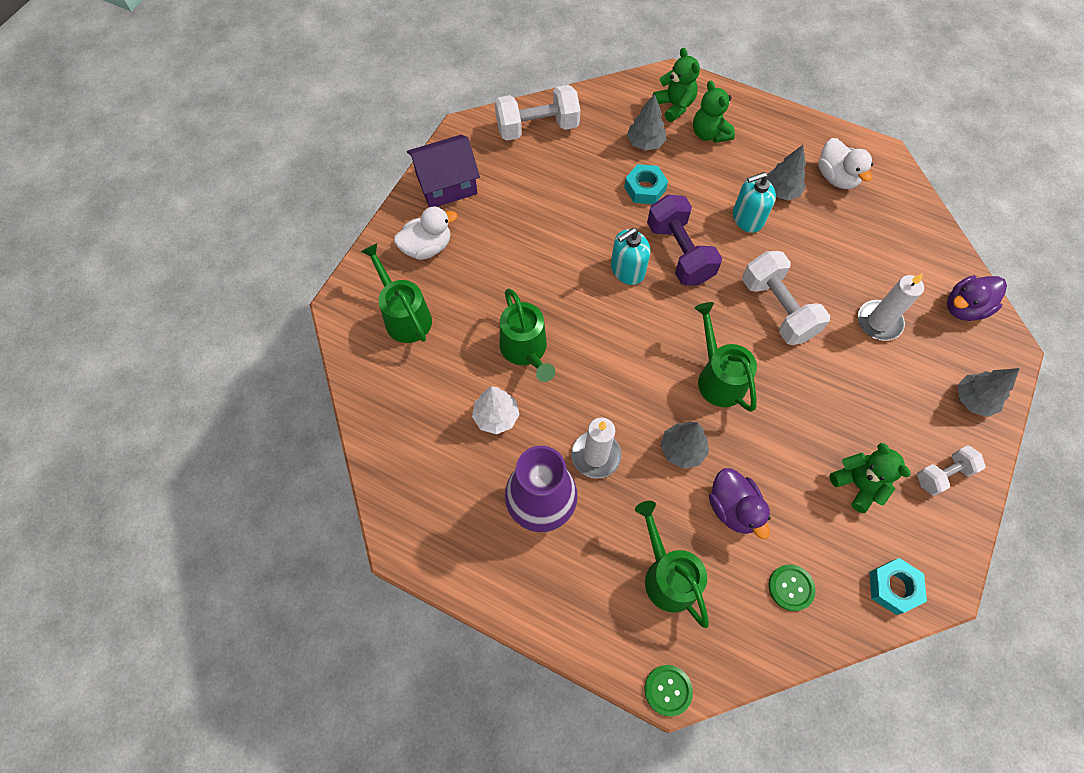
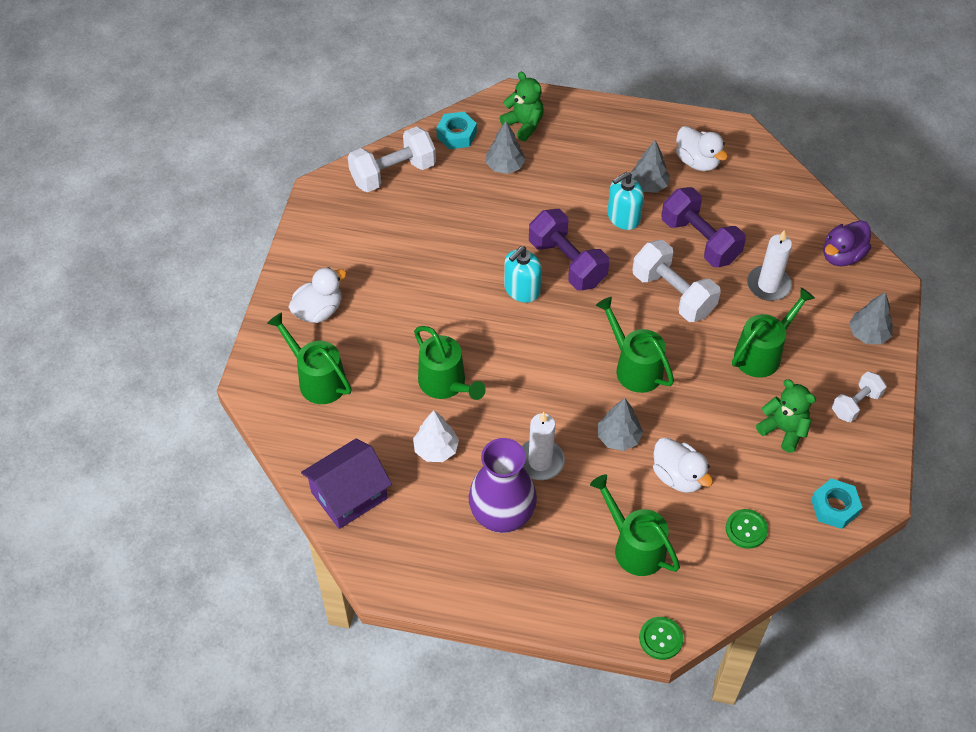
camera: 15 degrees left, 10 degrees down
(446, 184) = (319, 247): purple house -> purple house (349, 495)
(645, 188) = (517, 210): turquoise nut -> turquoise nut (456, 135)
(709, 134) = (565, 145): green teddy bear -> none
(733, 508) = (678, 476): purple duck -> white duck
(819, 259) = (700, 240): none -> purple dumbbell
(855, 394) = (762, 353): none -> green watering can

